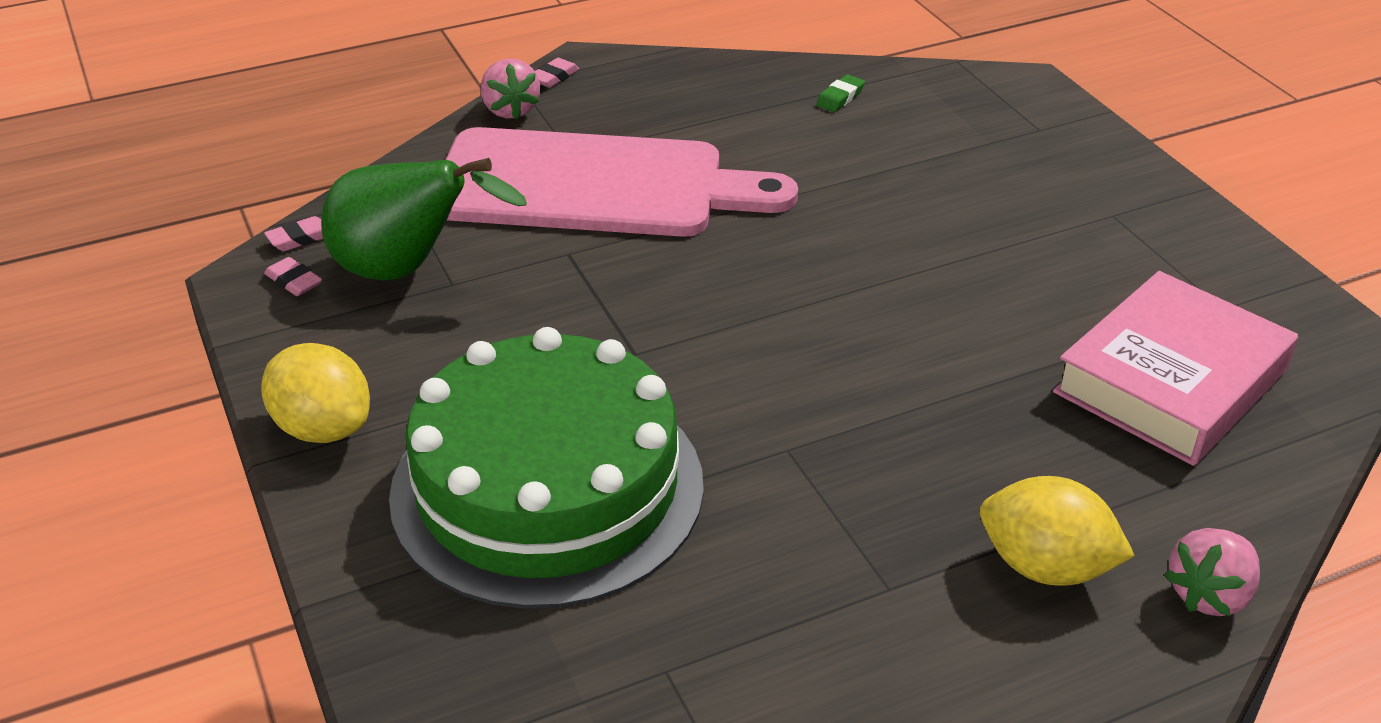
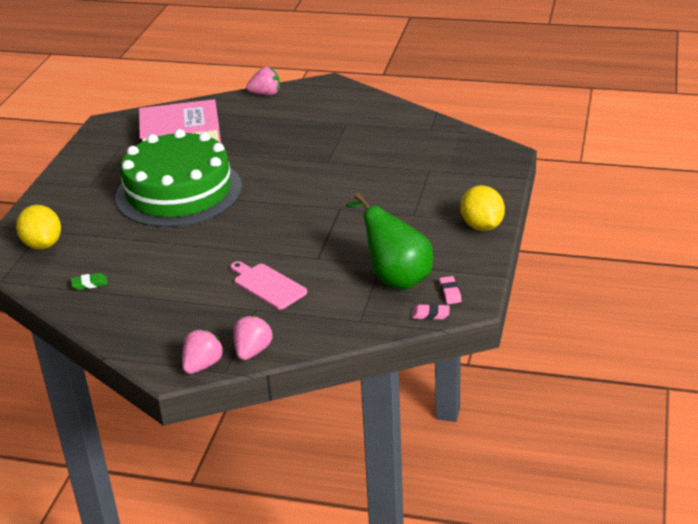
camera: 140 degrees left, 5 degrees down
(547, 488) = (418, 179): green cake -> green cake (179, 192)
(554, 77) = (202, 365): pink eraser -> pink strawberry
(594, 186) = (267, 285): pink cutting board -> pink cutting board, size x0.45
(1045, 567) = (297, 112): yellow lemon -> yellow lemon (42, 244)

